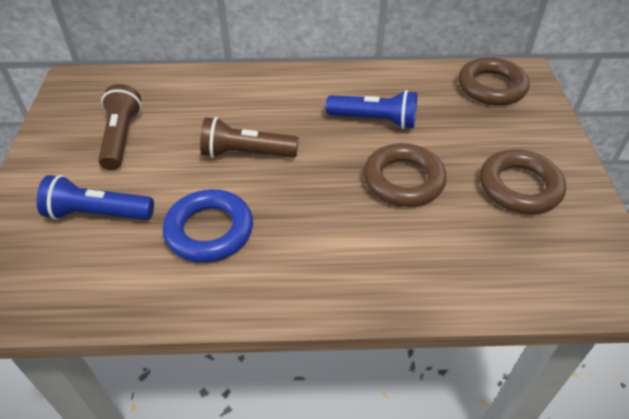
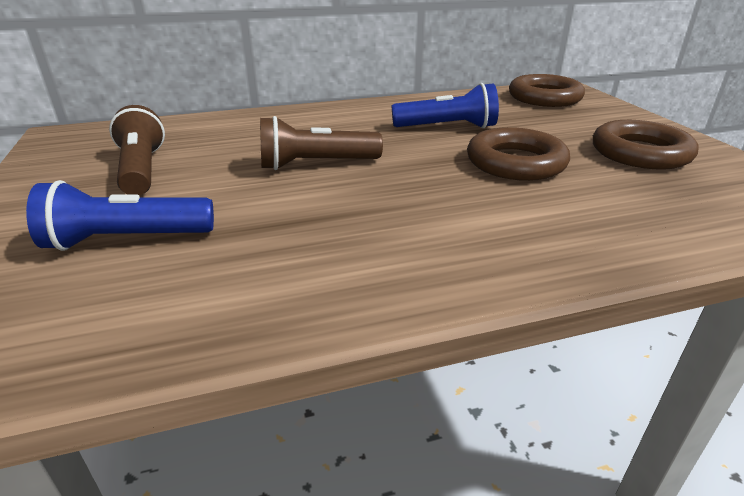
camera: 15 degrees left, 15 degrees down
(209, 230) = (303, 233): blue ring -> none

